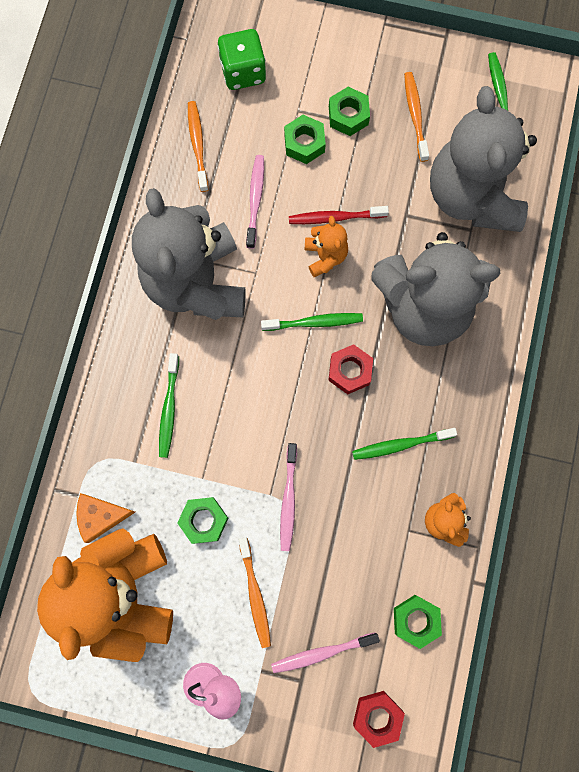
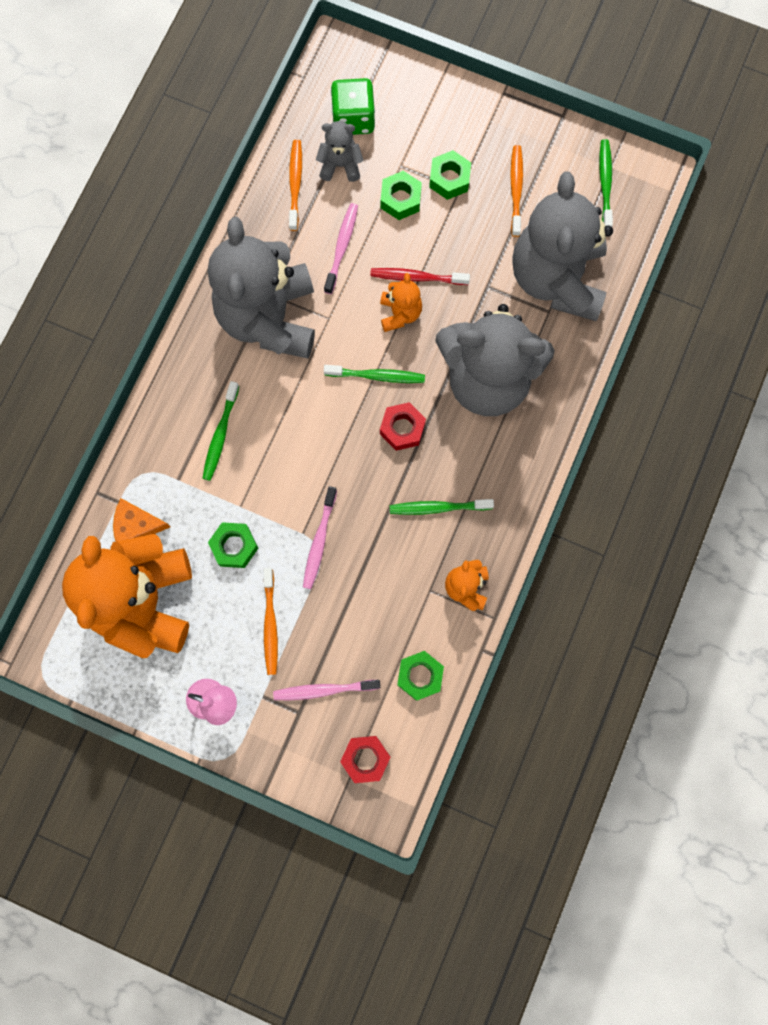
camera: 10 degrees right, 0 degrees up
(239, 119) = (340, 165): none -> grey teddy bear

